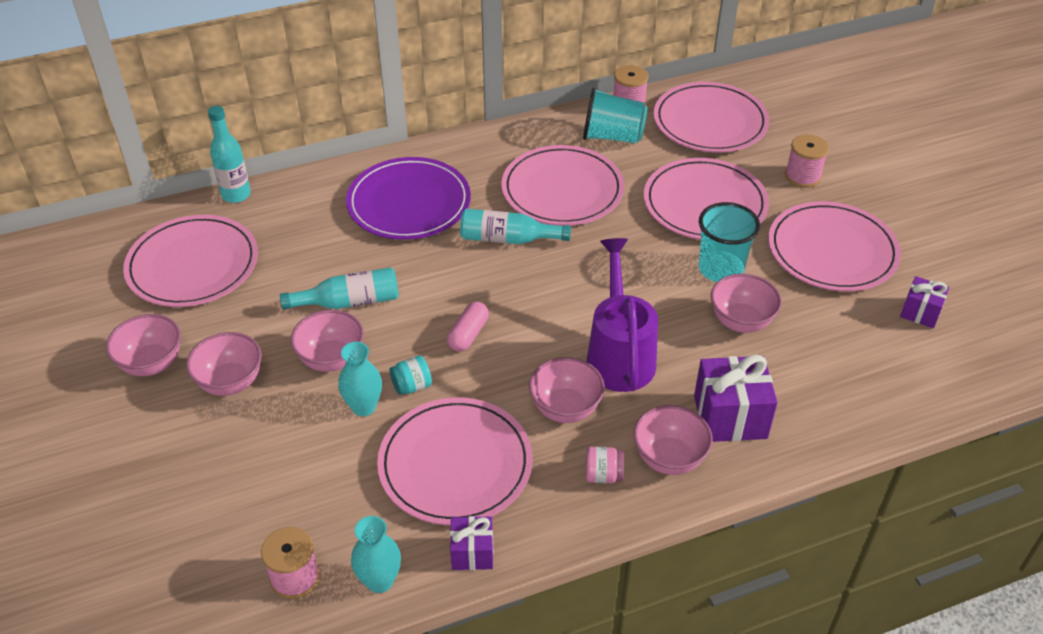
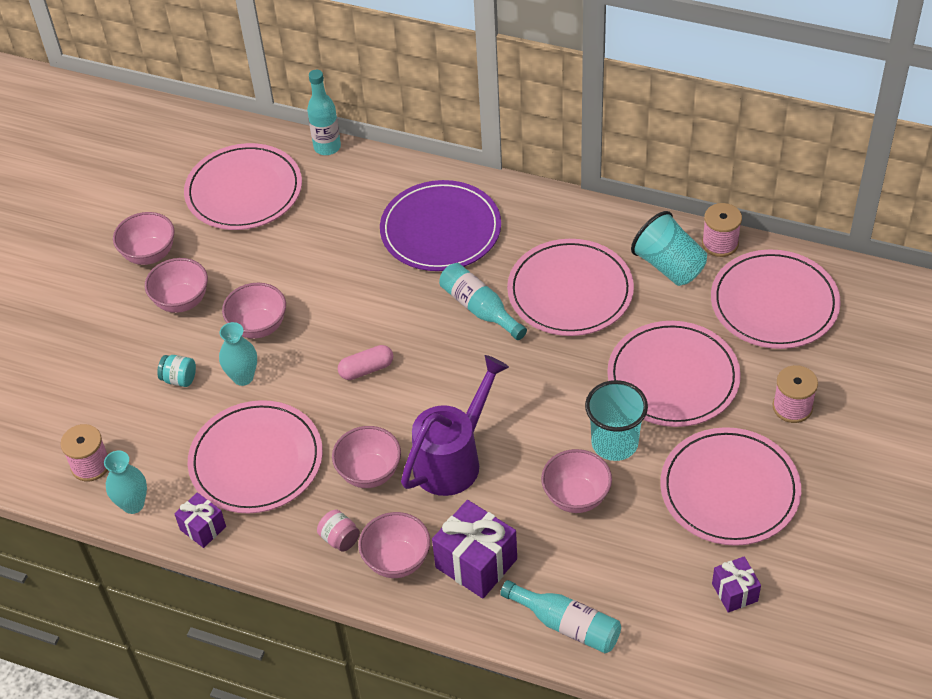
camera: 45 degrees right, 5 degrees up
(349, 302) = (314, 288): turquoise bottle -> turquoise bottle (566, 625)
(412, 386) = (288, 383): turquoise jar -> turquoise jar (179, 379)

